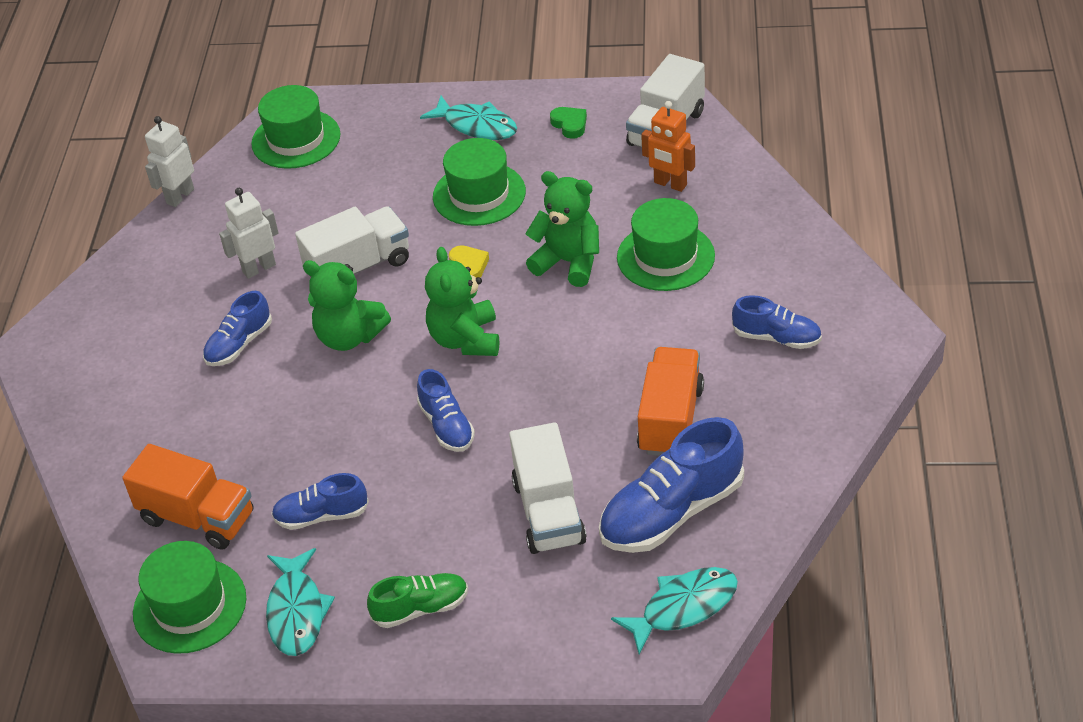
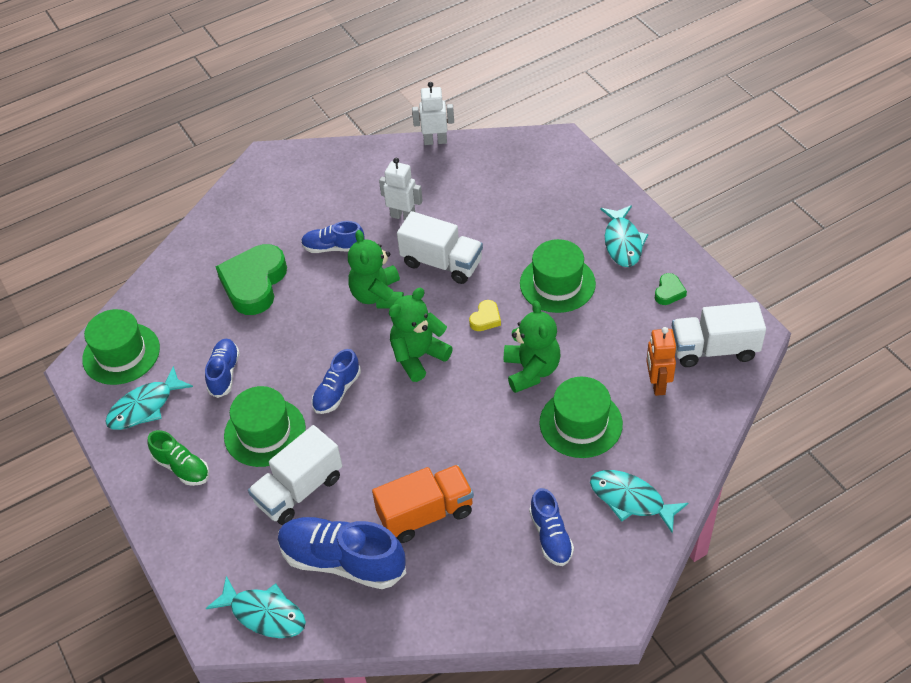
camera: 55 degrees right, 5 degrees up
(198, 517) = (187, 315): orange truck -> none
(215, 435) = (254, 283): none -> green heart
(296, 139) = (530, 161): green hat -> green hat (265, 432)
(321, 515) = (224, 373): blue shoe -> blue shoe turned 45 degrees clockwise
(783, 263) = (631, 500): none -> turquoise fish

